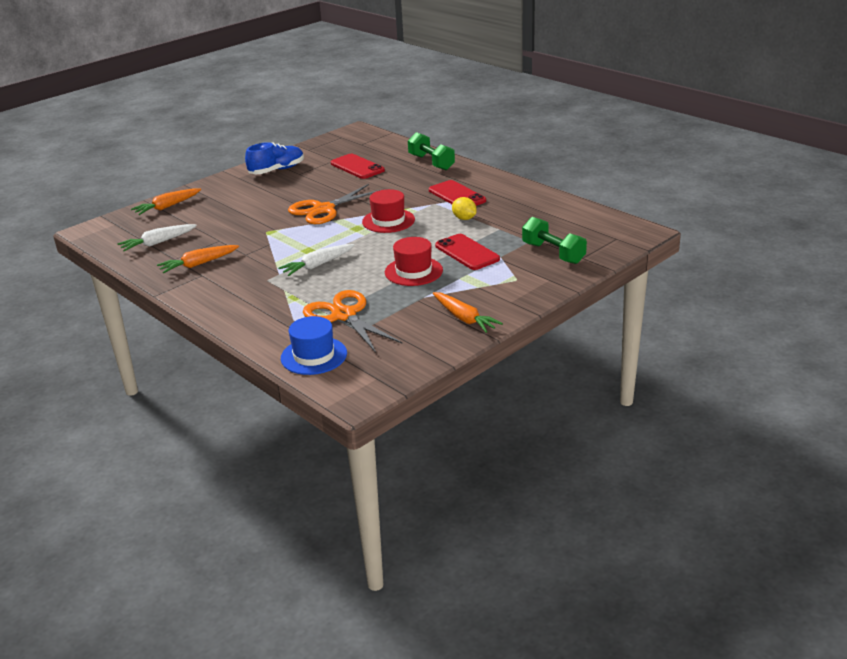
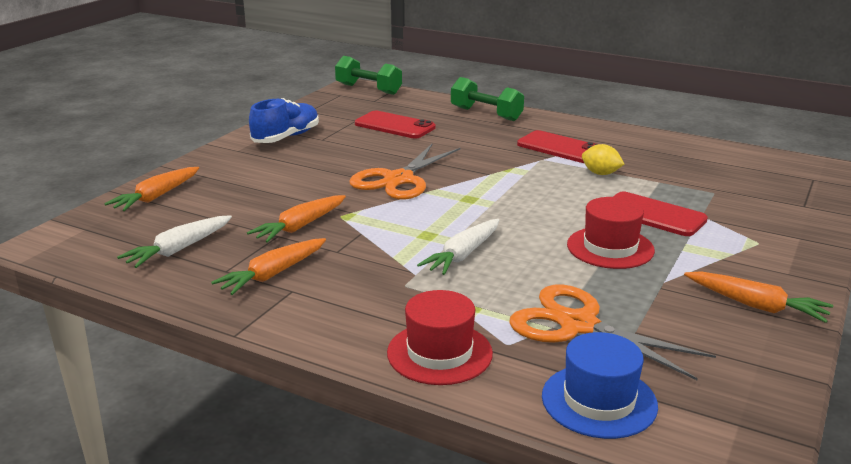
camera: 20 degrees left, 5 degrees down
(236, 236) = (300, 226): none -> orange carrot
(388, 221) = (503, 185): red hat -> red hat (439, 353)
(553, 253) = (762, 204): green dumbbell -> green dumbbell (368, 89)

